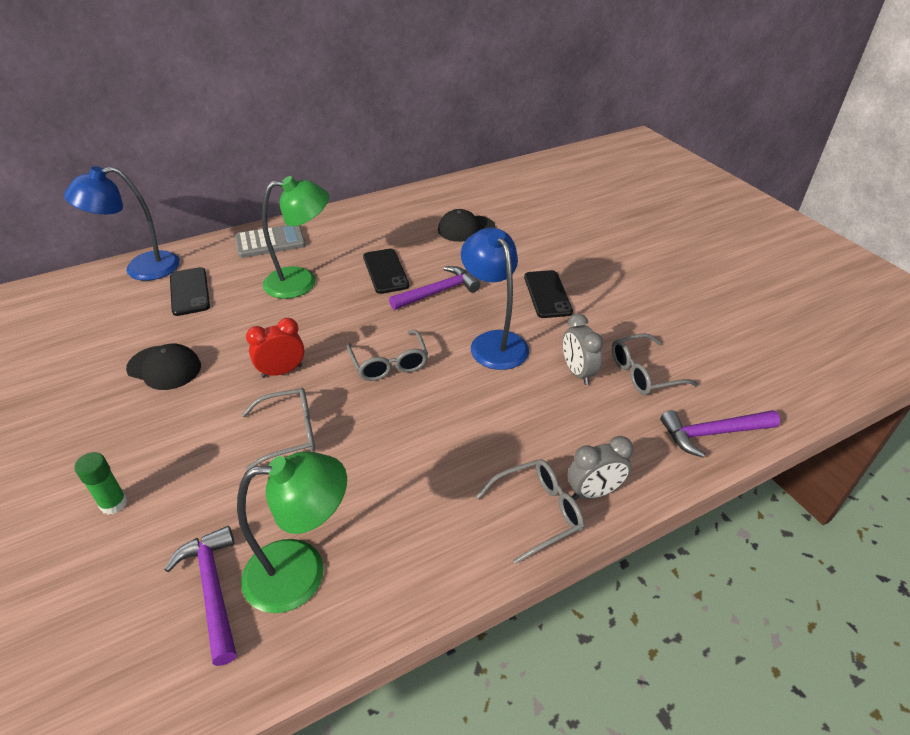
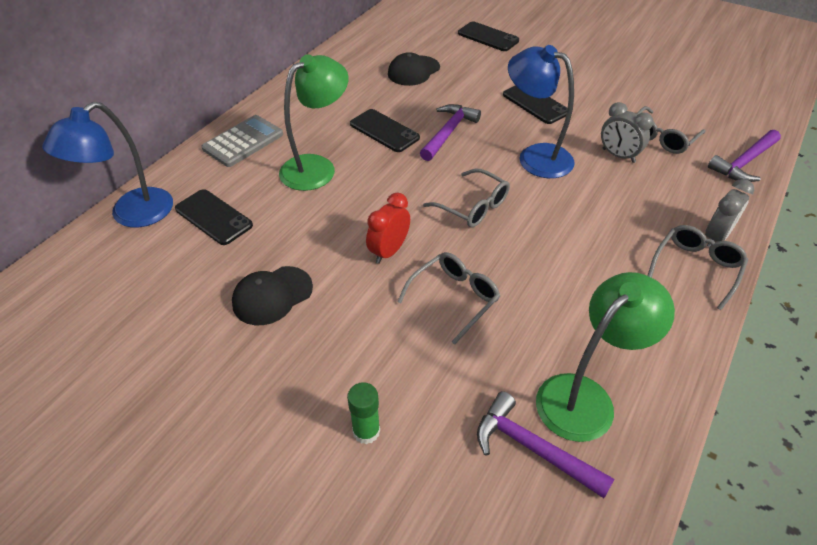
camera: 30 degrees left, 5 degrees up
(164, 368) = (272, 295): black cap -> black cap turned 150 degrees clockwise
(568, 219) = (488, 37): none -> black phone

